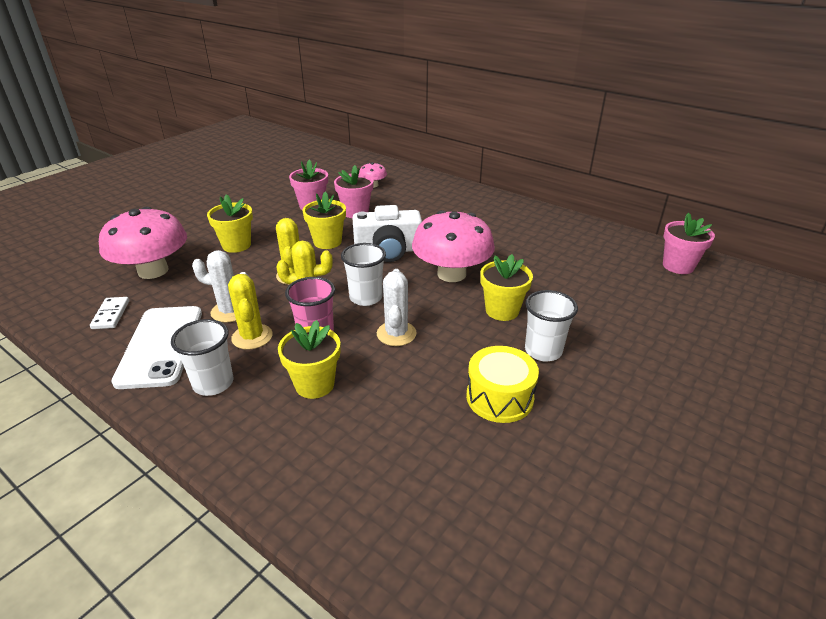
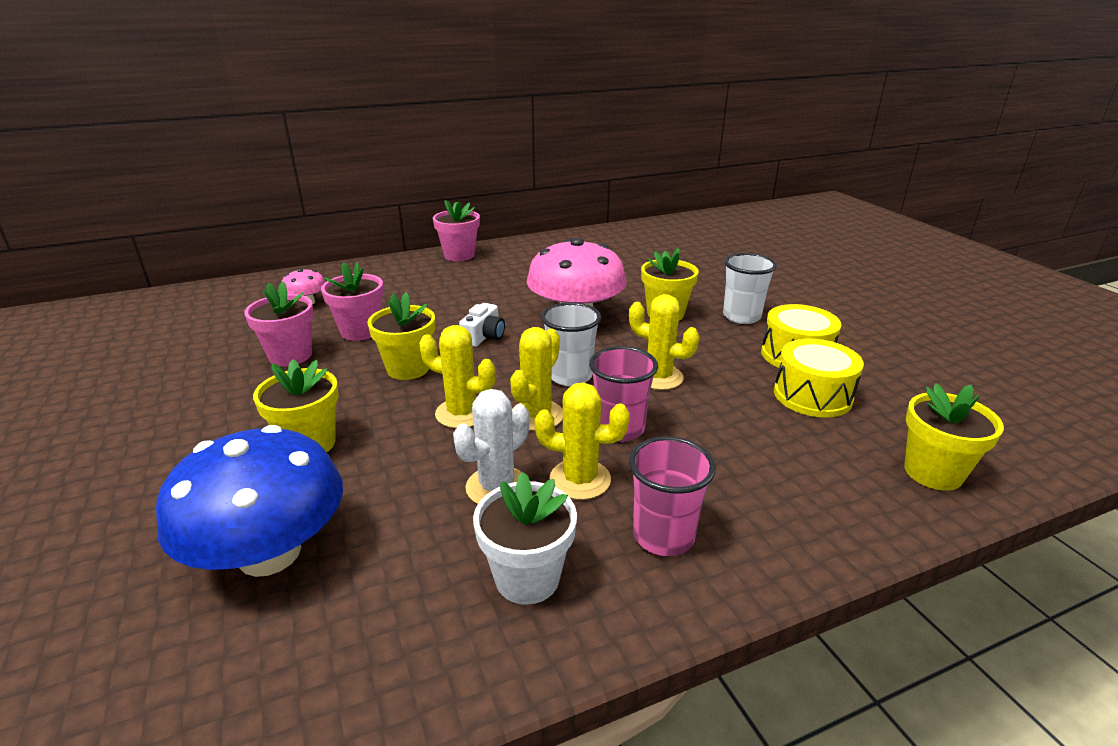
camera: 60 degrees left, 5 degrees down
(111, 315) = (366, 634): white domino -> none
(153, 271) = (270, 553): pink mushroom -> blue mushroom
(160, 346) = (527, 578): white phone -> white flower pot
(213, 383) = (663, 536): white cup -> pink cup
(314, 384) = (716, 452): yellow flower pot -> yellow flower pot (933, 472)
(388, 250) = (484, 336): white camera -> white camera, size x0.53
(396, 334) = (658, 377): white cactus -> yellow cactus
(434, 419) = (812, 395): none -> yellow drum
(678, 266) = (666, 232): pink flower pot -> pink flower pot (459, 255)

